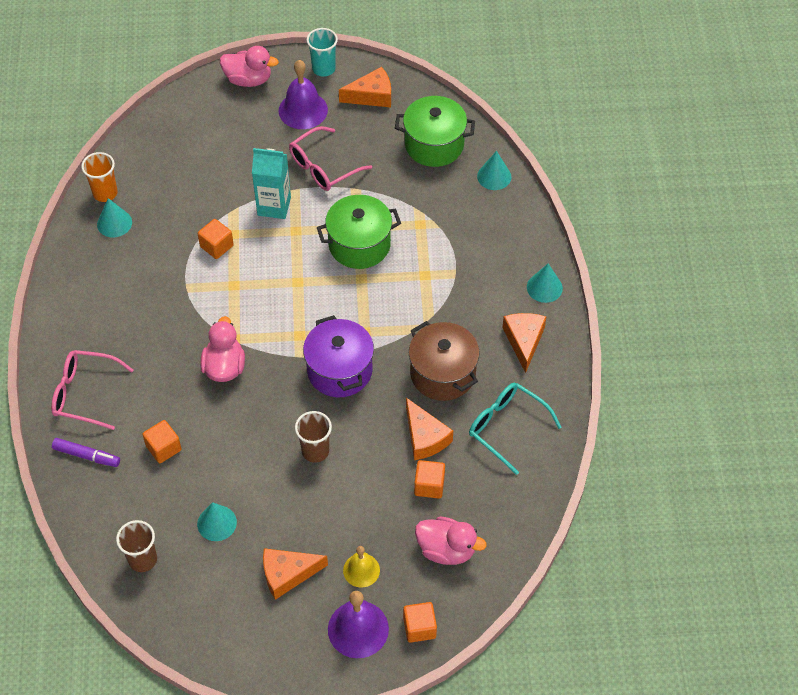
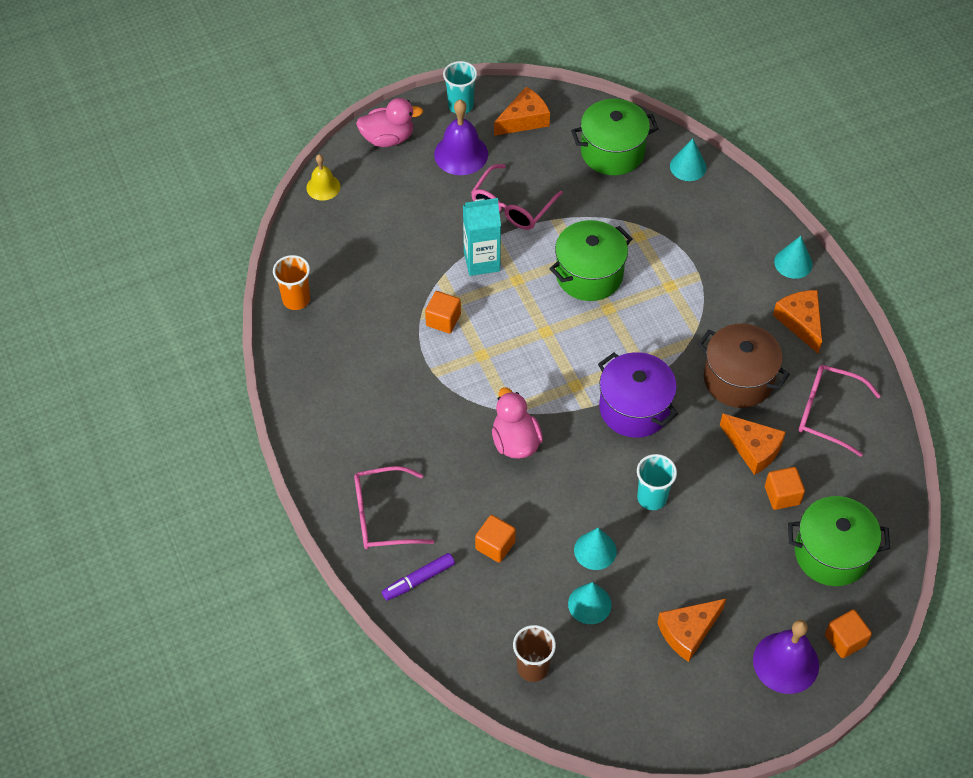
camera: 20 degrees left, 0 degrees up
(87, 456) = (418, 580): purple marker -> purple marker turned 150 degrees clockwise
(114, 223) = (322, 328): turquoise cone -> turquoise cone (595, 550)
(315, 451) = (652, 498): brown cup -> turquoise cup
(361, 570) = (759, 602): yellow bell -> yellow bell (323, 187)
(446, 550) = (831, 553): pink duck -> green pot
(506, 427) = (827, 413): turquoise glasses -> pink glasses

